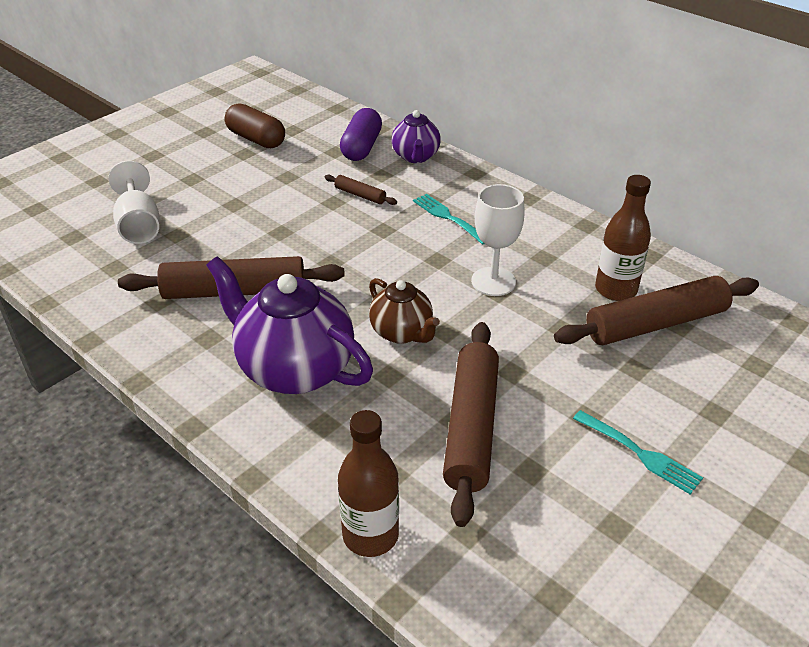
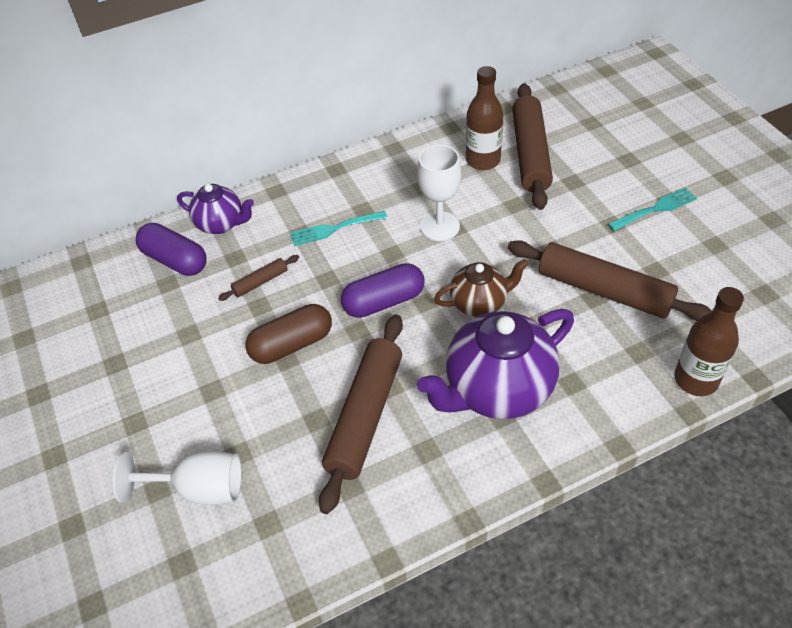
camera: 65 degrees left, 10 degrees up
(256, 139) = (92, 346): brown capsule -> brown capsule (291, 344)
(372, 269) = (384, 301): none -> purple capsule

